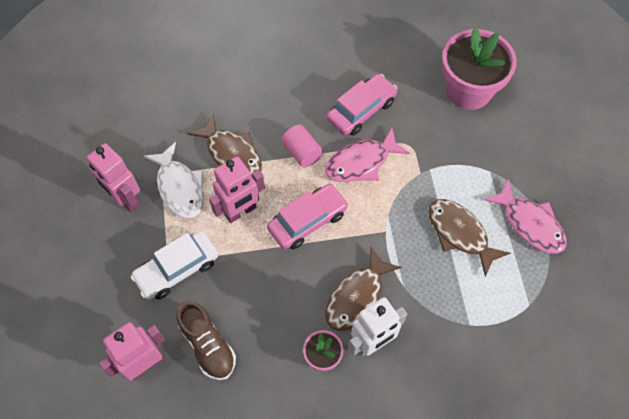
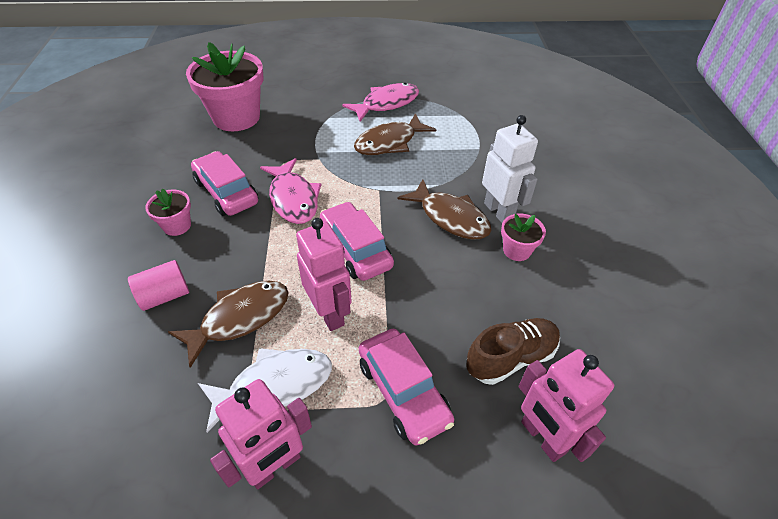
camera: 85 degrees left, 15 degrees down
(177, 269) = (403, 392): white car -> pink car
(302, 152) = (263, 247): pink cylinder -> pink cylinder (165, 296)
(317, 87) = (177, 226): none -> pink flower pot

